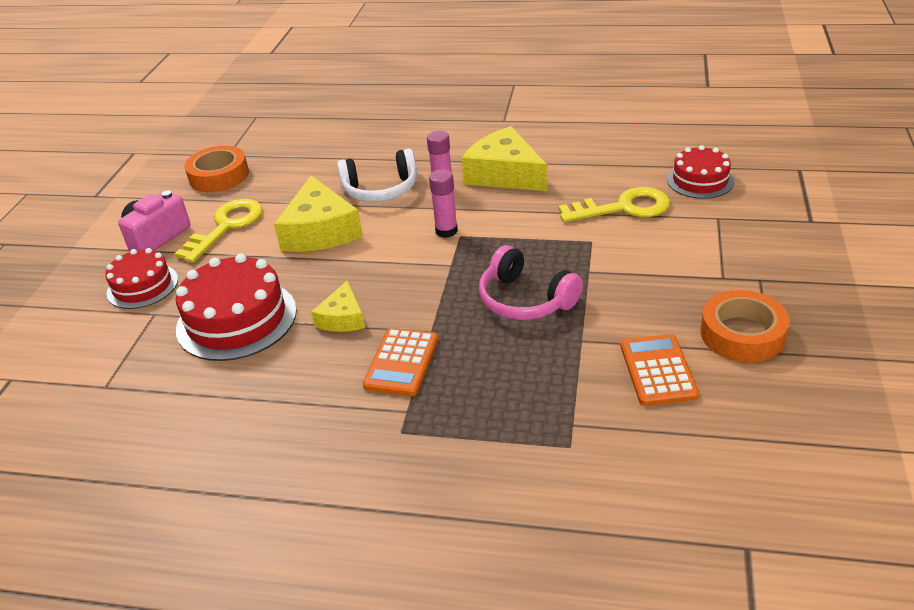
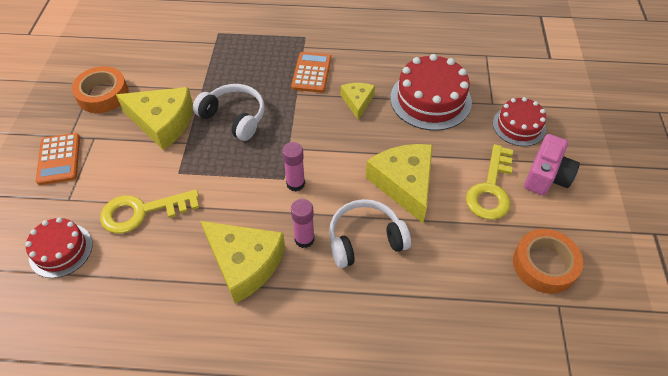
camera: 170 degrees right, 15 degrees up
(525, 300) = (234, 117): pink headphones -> white headphones
(630, 295) = (163, 122): none -> yellow cheese
(658, 370) = (161, 71): orange calculator -> orange calculator (59, 159)

